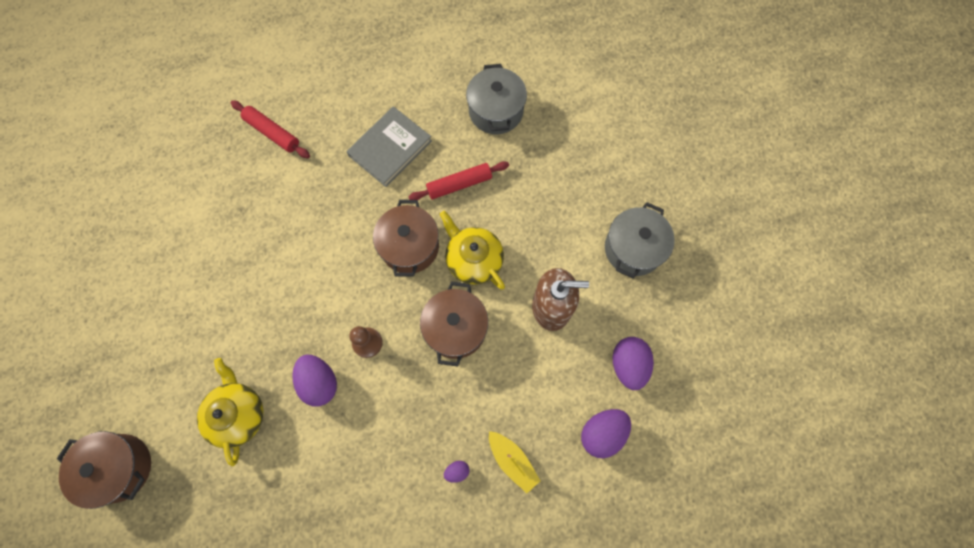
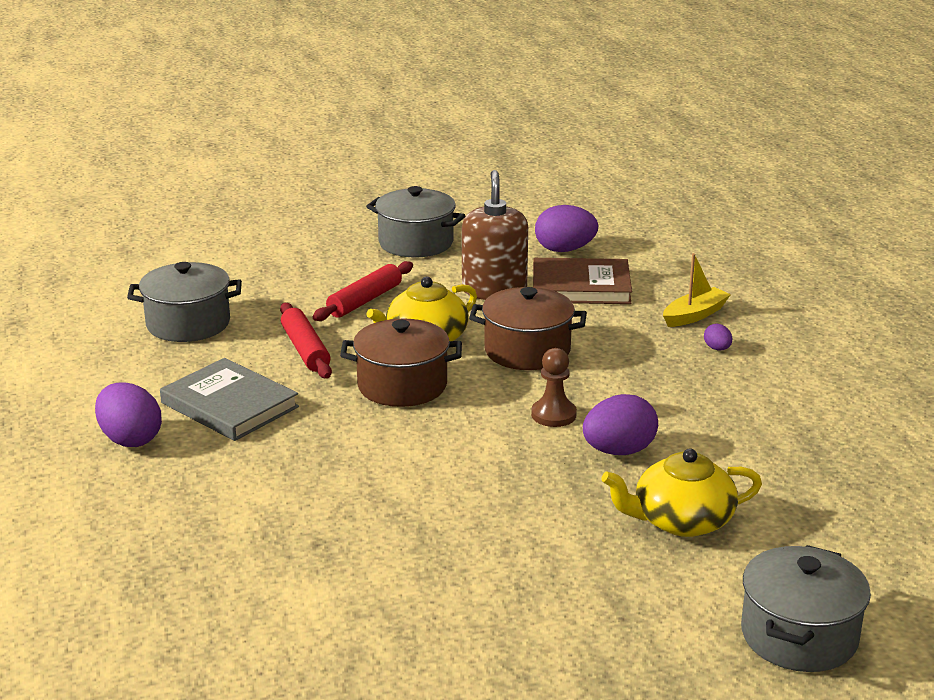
camera: 90 degrees left, 45 degrees down
(120, 467) = (799, 636): brown pot -> grey pot
(272, 133) = (166, 519): red rolling pin -> red rolling pin (365, 301)
(560, 374) = (581, 287): none -> brown book
(602, 433) = (648, 265): purple egg -> purple egg (130, 439)

